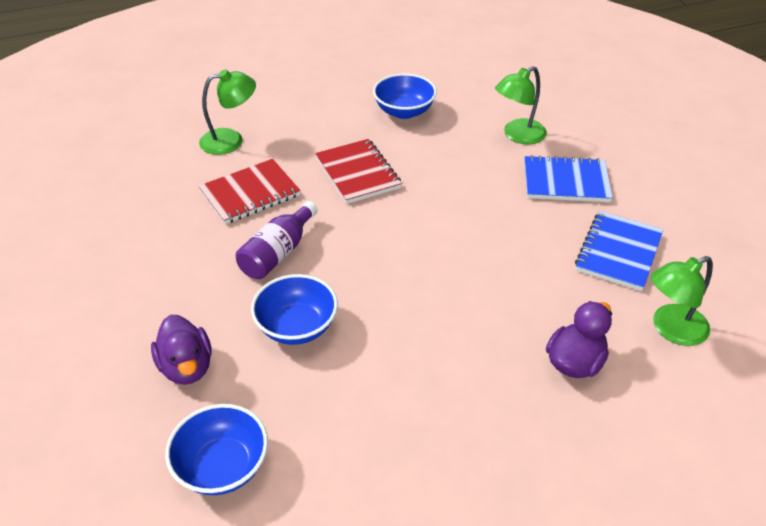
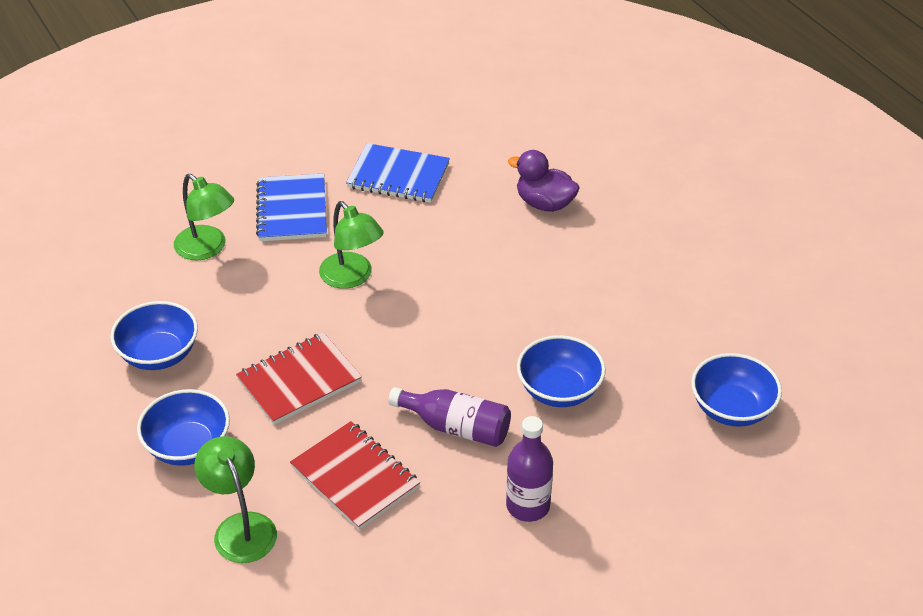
camera: 100 degrees left, 0 degrees up
(177, 284) = (528, 506): none -> purple bottle
(187, 367) = (637, 464): purple duck -> none
(311, 121) = (188, 446): none -> blue bowl
(671, 329) = (490, 149): green lamp -> green lamp (352, 277)

